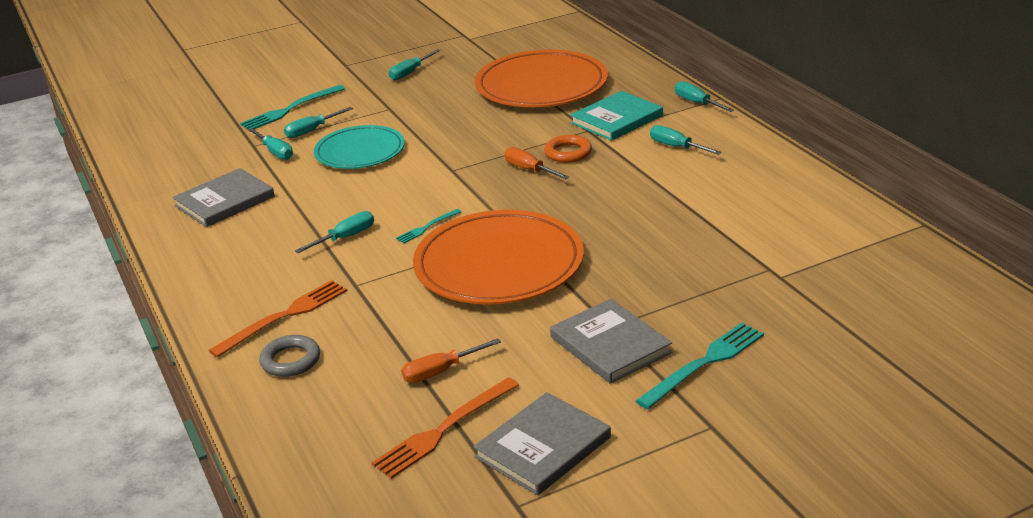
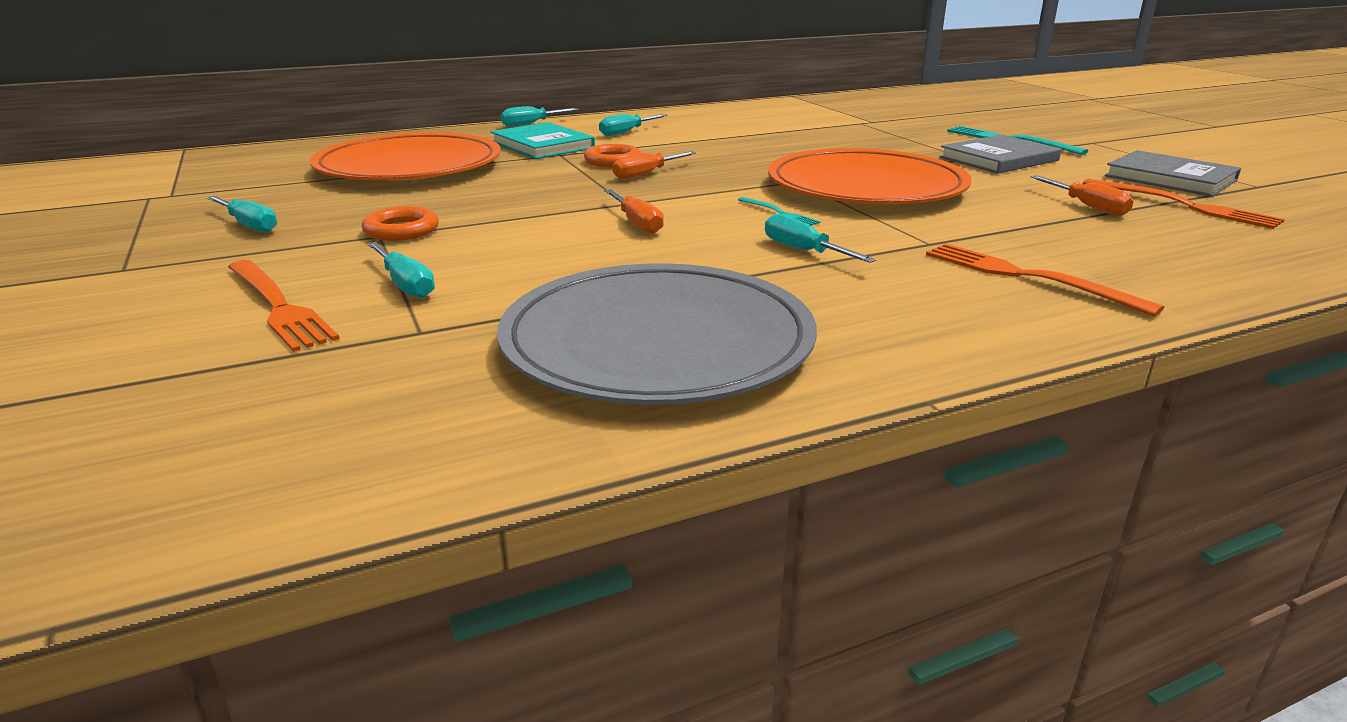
camera: 90 degrees left, 5 degrees down
(224, 201) = (657, 342): grey book -> grey plate
(275, 152) = (472, 309): turquoise screwdriver -> none
(290, 109) = (278, 306): turquoise fork -> orange fork
(291, 360) = (1126, 269): grey ring -> none
(360, 152) = (526, 249): turquoise plate -> none
(398, 112) = (401, 230): none -> orange ring
(406, 178) = (637, 223): none -> orange screwdriver

